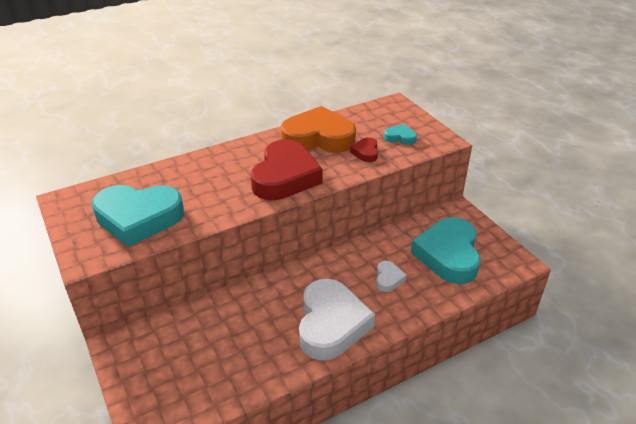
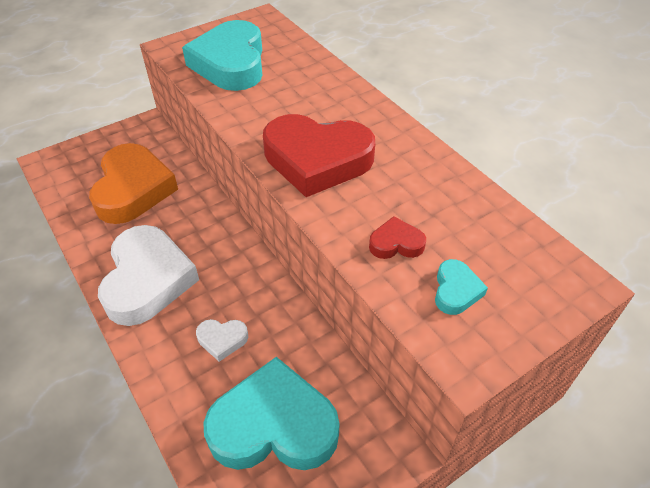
camera: 85 degrees right, 10 degrees up
(318, 137) = (425, 186): orange heart -> orange heart (133, 189)
(331, 324) = (148, 280): white heart -> white heart turned 90 degrees counterclockwise

